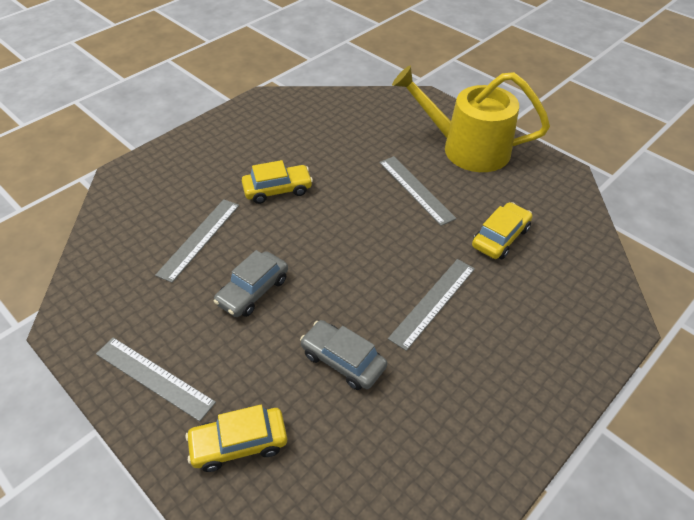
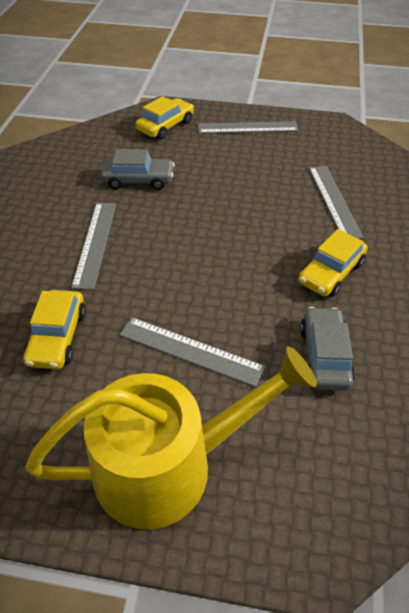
camera: 145 degrees right, 0 degrees up
(253, 291) = (246, 188): grey car -> grey car (324, 356)

